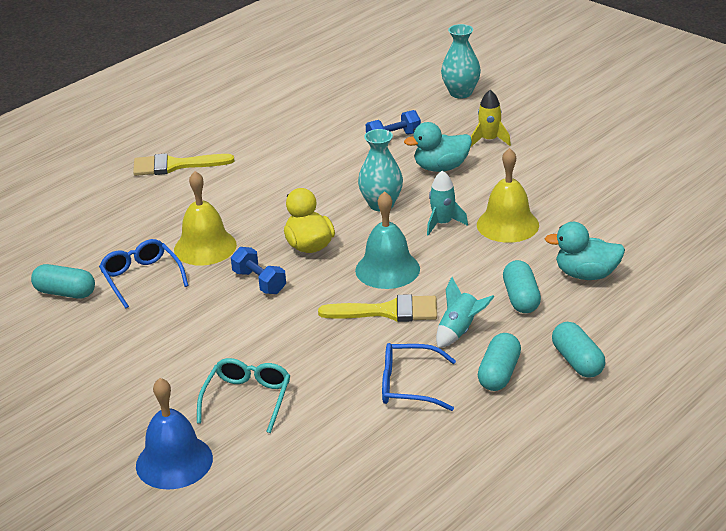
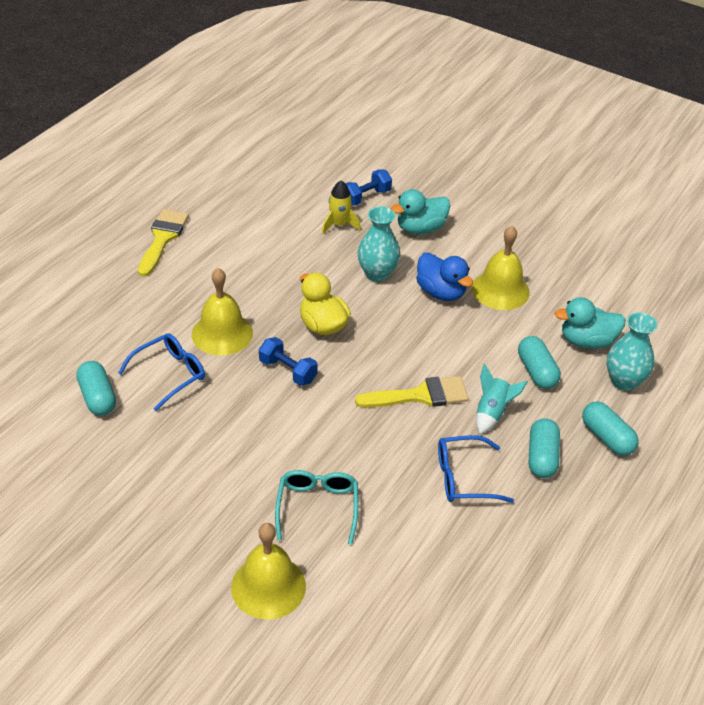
camera: 15 degrees left, 10 degrees up
(65, 293) = (97, 397): turquoise capsule -> turquoise capsule turned 60 degrees clockwise
(141, 278) = (170, 374): blue glasses -> blue glasses turned 90 degrees clockwise
(174, 461) = (268, 586): blue bell -> yellow bell
(175, 165) = (162, 239): yellow brush -> yellow brush turned 120 degrees clockwise
(387, 269) = (405, 347): turquoise bell -> none
(442, 223) = (441, 292): turquoise rocket -> blue duck
(460, 93) = (413, 142): turquoise vase -> turquoise vase (624, 381)
(489, 140) = (455, 195): yellow rocket -> yellow rocket (339, 225)

